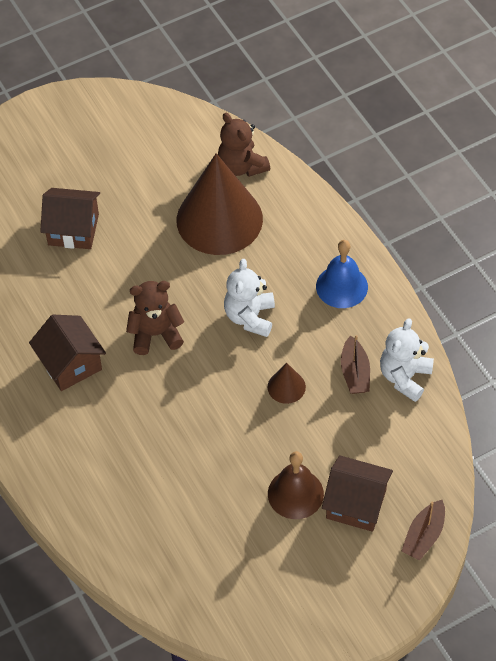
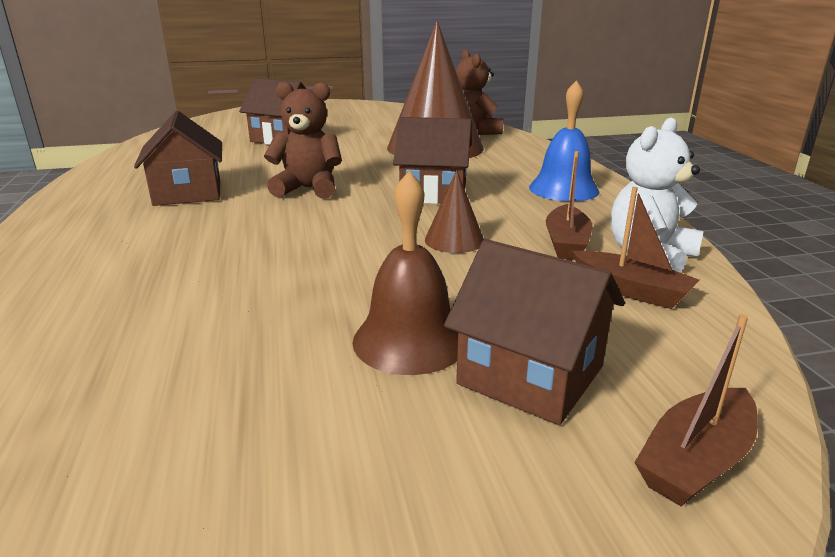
camera: 15 degrees right, 30 degrees down
(250, 317) = (434, 192): white teddy bear -> brown house
(395, 419) = (631, 290): none -> brown boat

